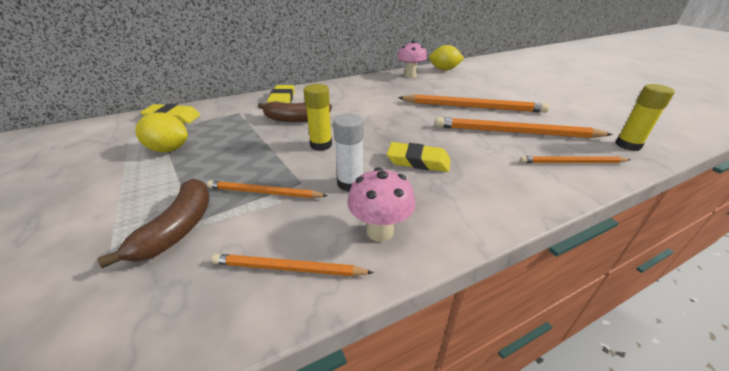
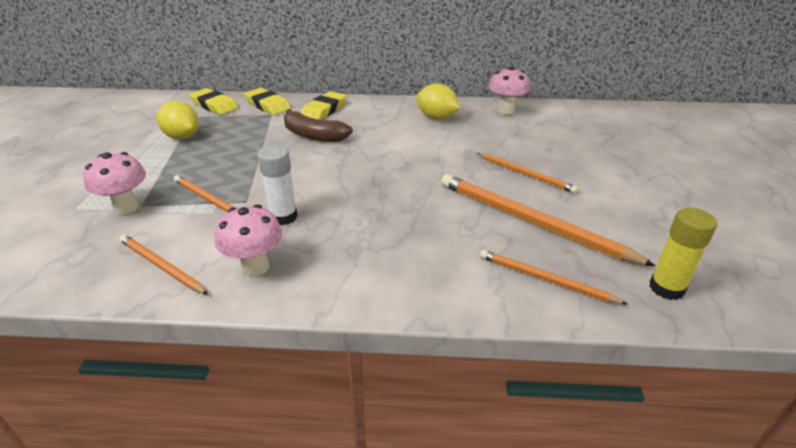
camera: 30 degrees right, 0 degrees up
(178, 229) = (126, 207): brown banana -> pink mushroom
(321, 145) = (303, 170): yellow glue stick -> none
(418, 161) = (372, 217): yellow eraser -> yellow eraser (268, 105)
(444, 70) = (564, 112): yellow lemon -> yellow lemon (436, 118)
(473, 107) = (525, 174): orange pencil -> orange pencil, size x0.57

